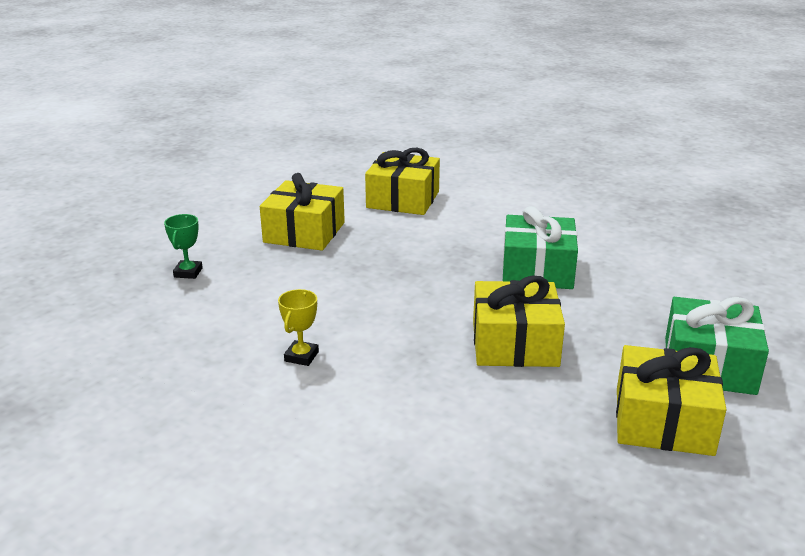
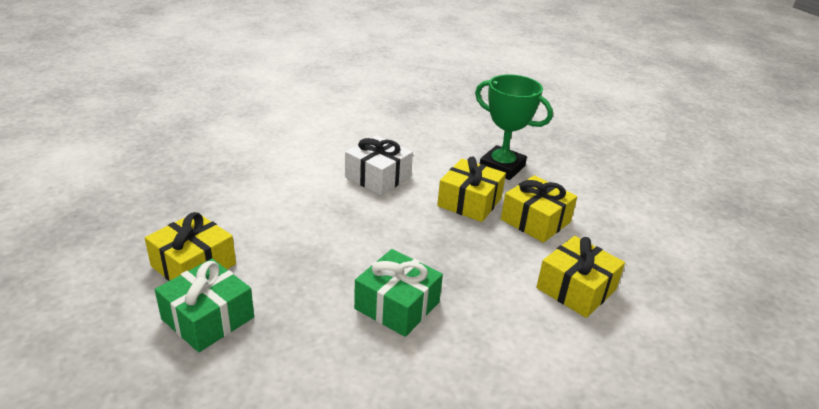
camera: 115 degrees right, 5 degrees up
(188, 272) = (502, 167): green trophy -> green trophy, size x2.37
(301, 356) = (378, 177): yellow trophy -> white gift
(515, 344) = (318, 248): yellow gift -> yellow gift (469, 202)

